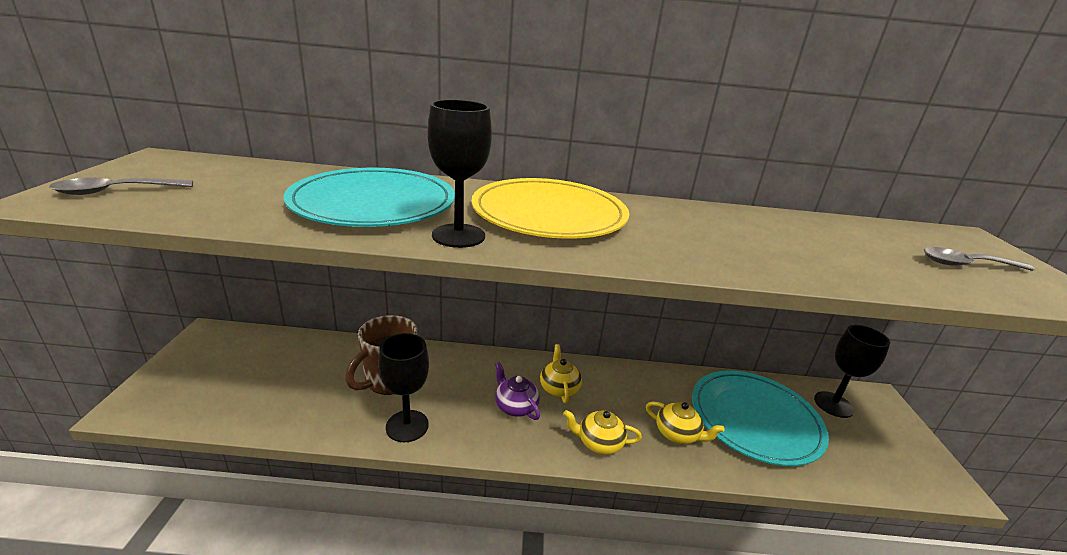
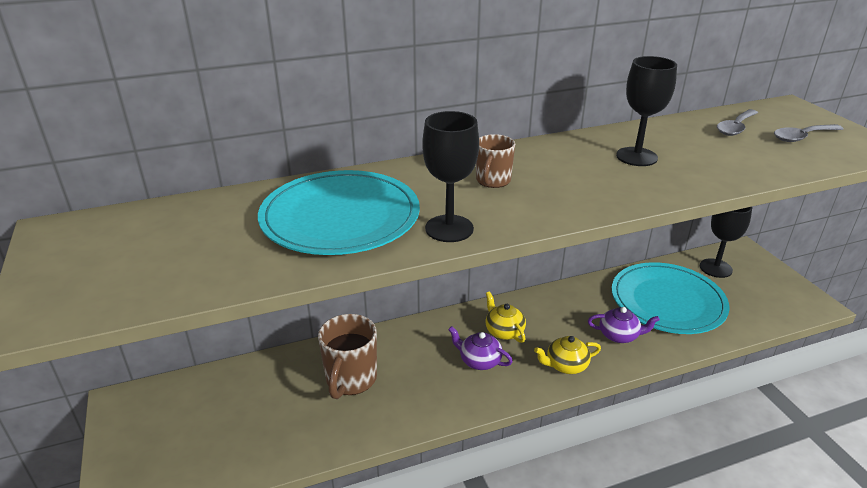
camera: 20 degrees left, 5 degrees up
(115, 191) = (86, 284): grey spoon -> grey spoon (735, 128)
(407, 426) = (401, 413): black goblet -> black goblet (636, 157)
(549, 214) = (492, 181): yellow plate -> brown mug
(677, 434) = (619, 335): yellow teapot -> purple teapot

